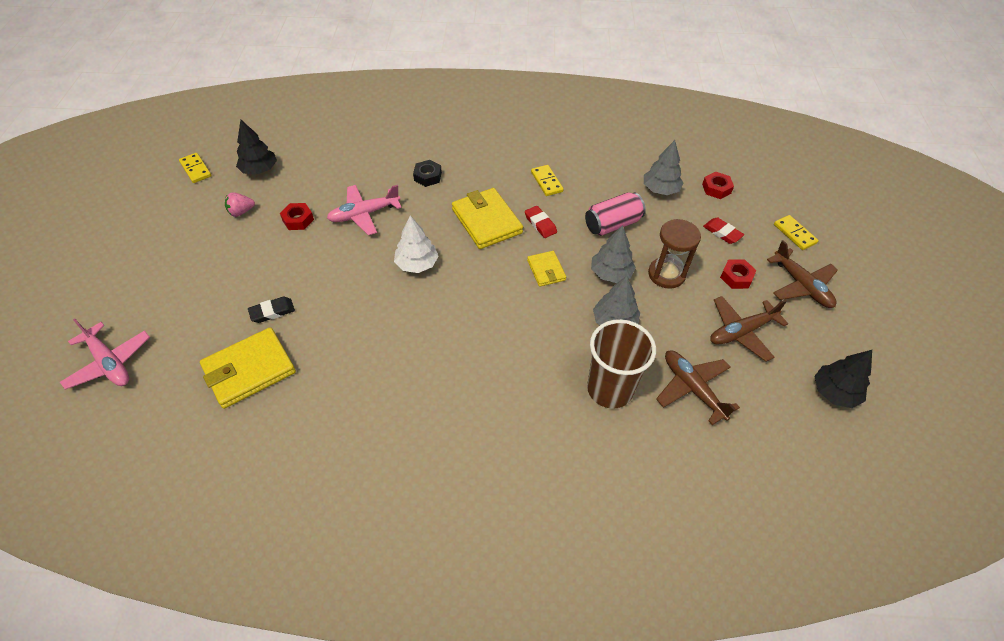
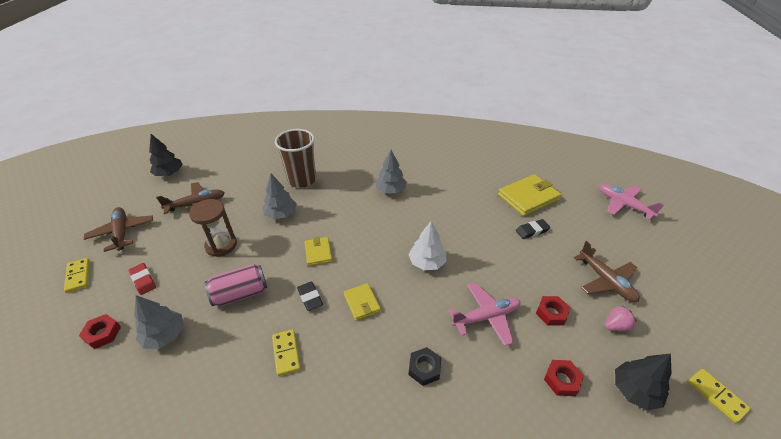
camera: 175 degrees left, 10 degrees down
(486, 221) = (362, 303): yellow wallet -> yellow wallet, size x0.55
(540, 224) = (310, 297): red eraser -> black eraser
(611, 273) = (266, 248): grey tree -> grey tree (390, 190)
(692, 388) = (252, 178): brown plane -> brown plane (606, 281)
(736, 277) = (167, 240): red nut -> red nut (562, 380)

